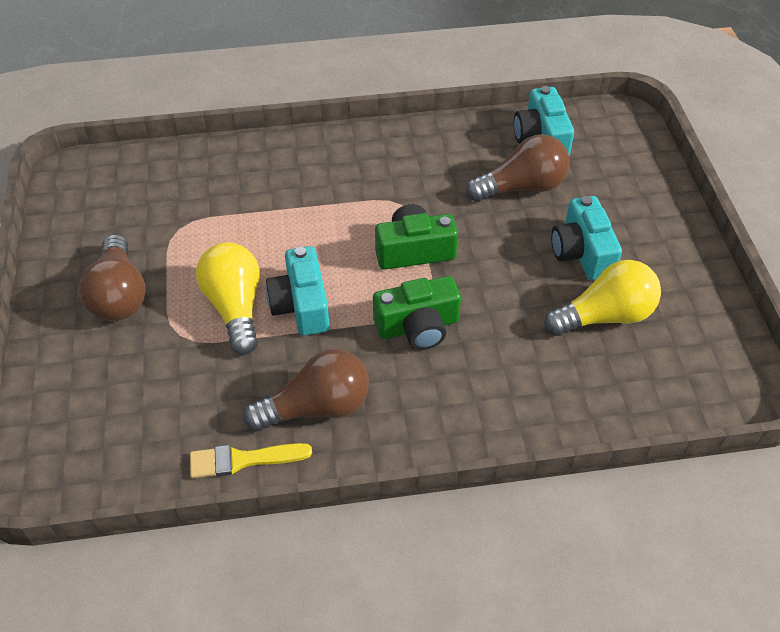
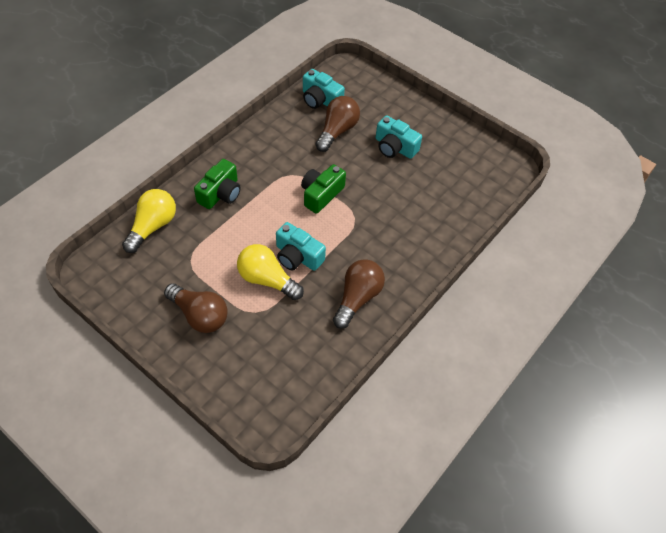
camera: 45 degrees left, 5 degrees up
(243, 460) = (351, 345): yellow brush -> none
(418, 326) = (361, 230): green camera -> green camera (220, 193)
(605, 316) = (432, 171): yellow light bulb -> yellow light bulb (153, 226)

